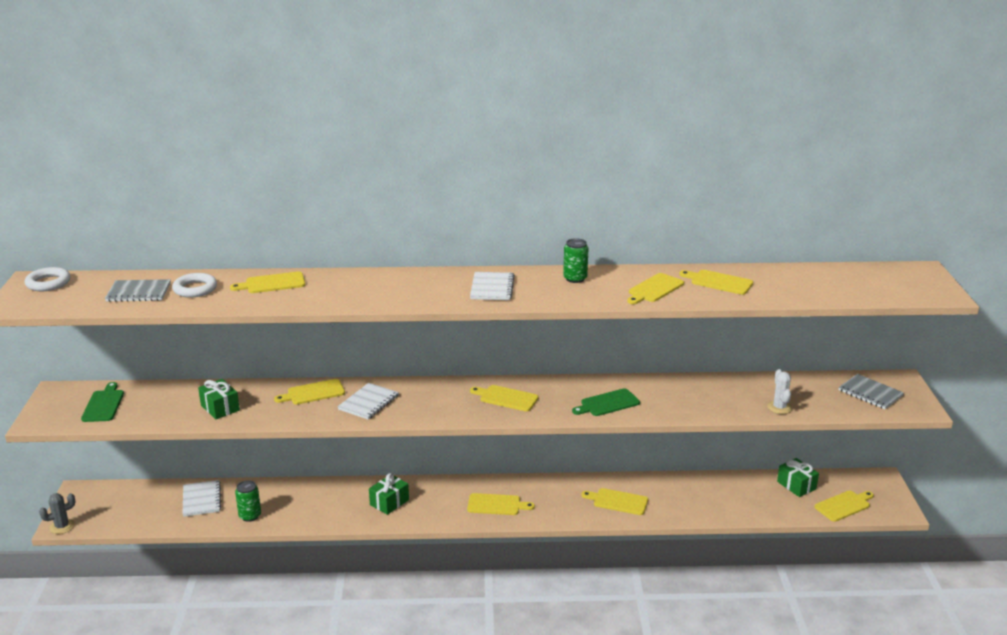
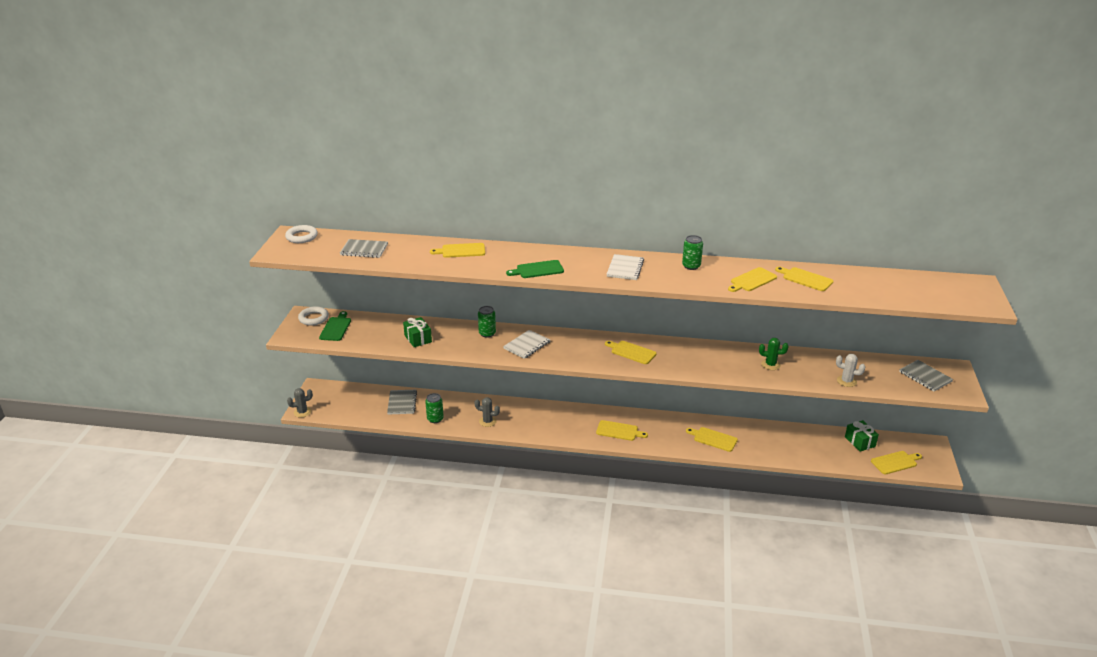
camera: 10 degrees right, 5 degrees up
(195, 289) = (404, 250): white ring -> white ring (313, 318)
(201, 499) = (402, 403): white notebook -> grey notebook
(313, 393) = (487, 333): yellow cutting board -> green can
(321, 511) = (487, 421): none -> grey cactus
(389, 502) = (538, 420): green gift -> none
(607, 403) = (709, 364): green cutting board -> green cutting board (538, 270)
(683, 397) = (770, 365): none -> green cactus
(779, 407) = (846, 381): white cactus -> white cactus turned 75 degrees counterclockwise

